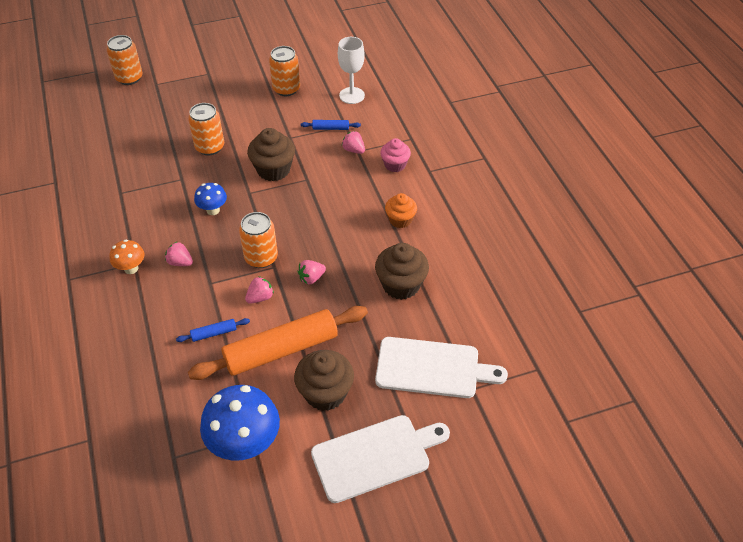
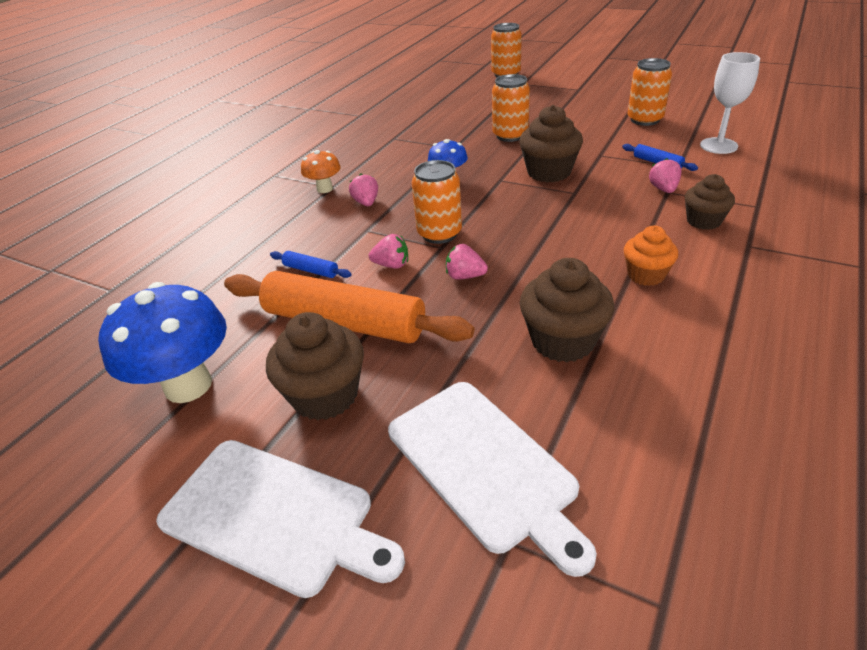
camera: 50 degrees right, 10 degrees down
(395, 165) = (703, 221): pink cupcake -> brown cupcake

